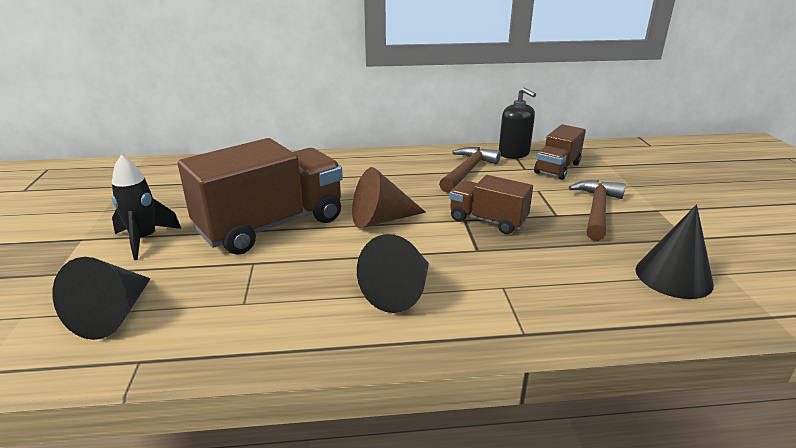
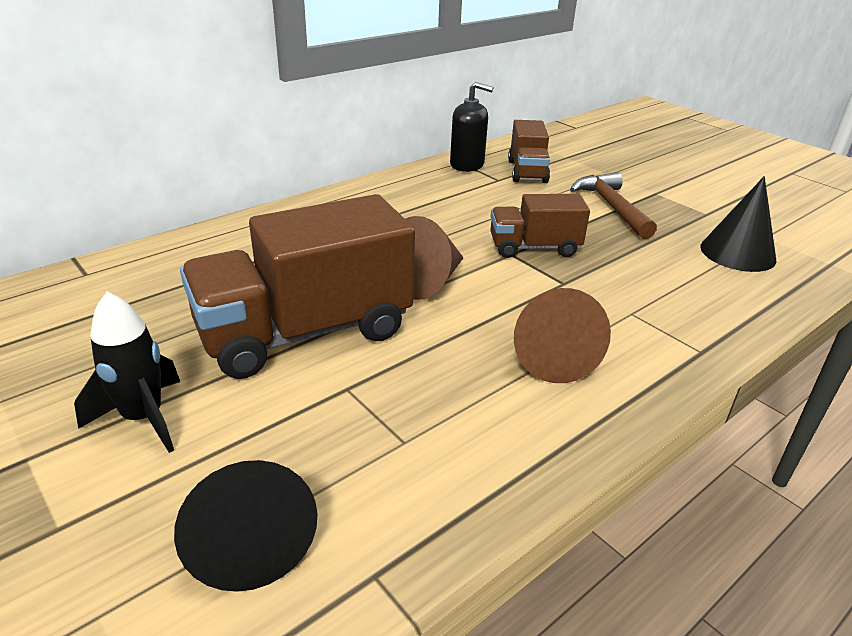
camera: 35 degrees left, 5 degrees up
(271, 225) = (305, 332): brown truck -> brown truck turned 135 degrees counterclockwise
(400, 291) = (551, 355): black cone -> brown cone
(467, 171) = (446, 197): brown hammer -> none

